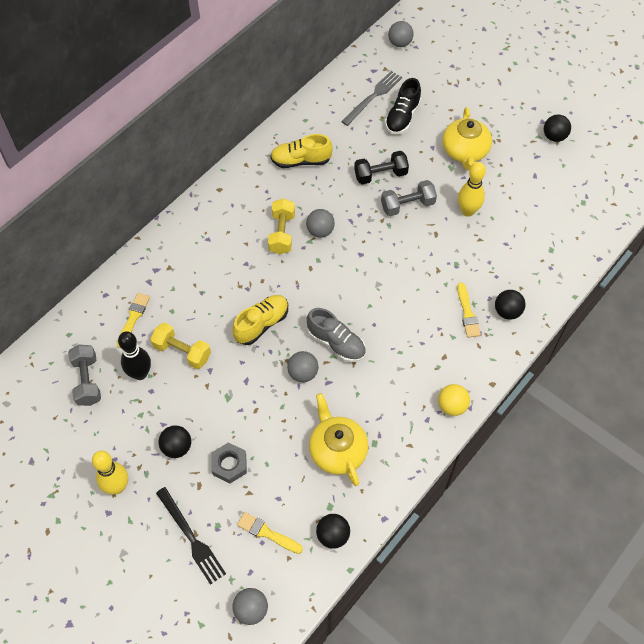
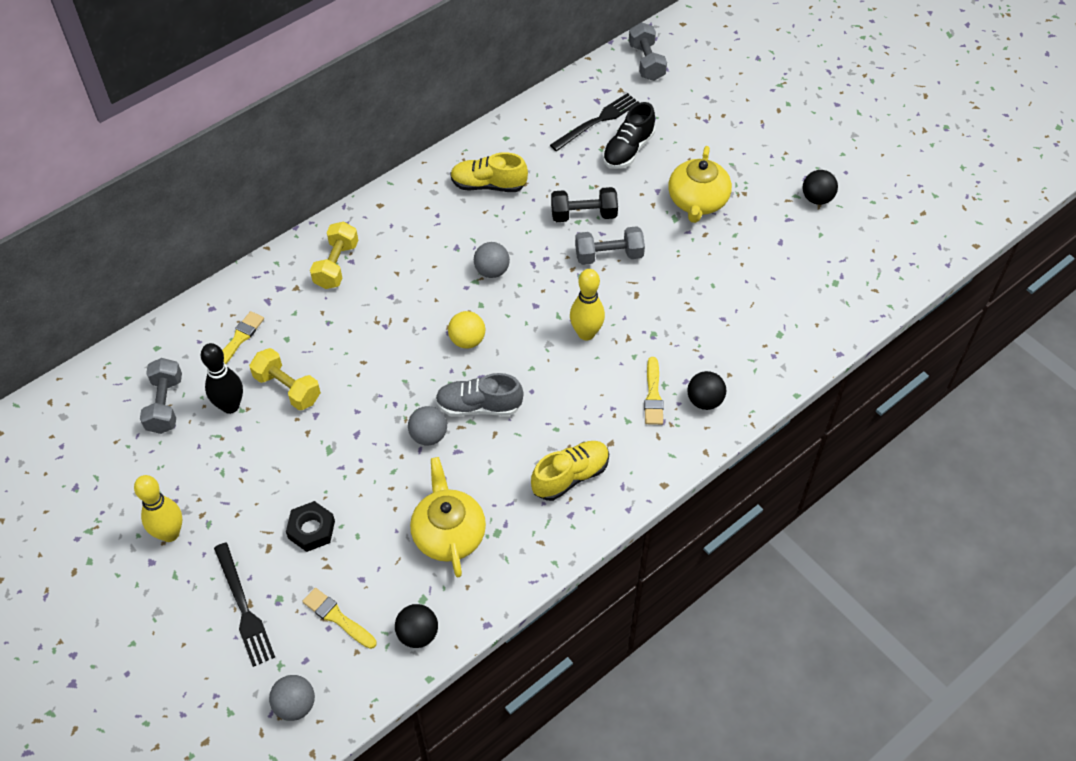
camera: 10 degrees right, 5 degrees down
(177, 447) = (253, 499): black ball -> none
(229, 465) = (311, 530): grey nut -> black nut
(262, 324) = (392, 370): yellow shoe -> yellow shoe (570, 476)
(282, 233) = (444, 267): yellow dumbbell -> yellow dumbbell (336, 265)
(336, 343) = (479, 406): grey shoe -> grey shoe turned 135 degrees clockwise
(373, 97) = (597, 121): grey fork -> black fork
(399, 43) = (646, 62): grey ball -> grey dumbbell
(452, 406) = (606, 503): yellow ball -> yellow ball (467, 340)
(468, 211) = (683, 273): yellow bowling pin -> yellow bowling pin (586, 333)

